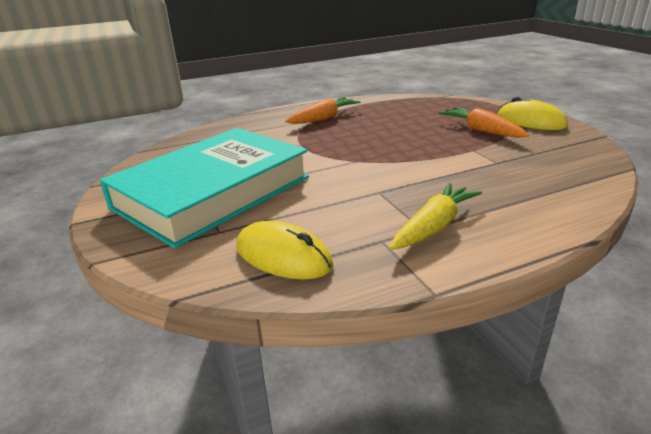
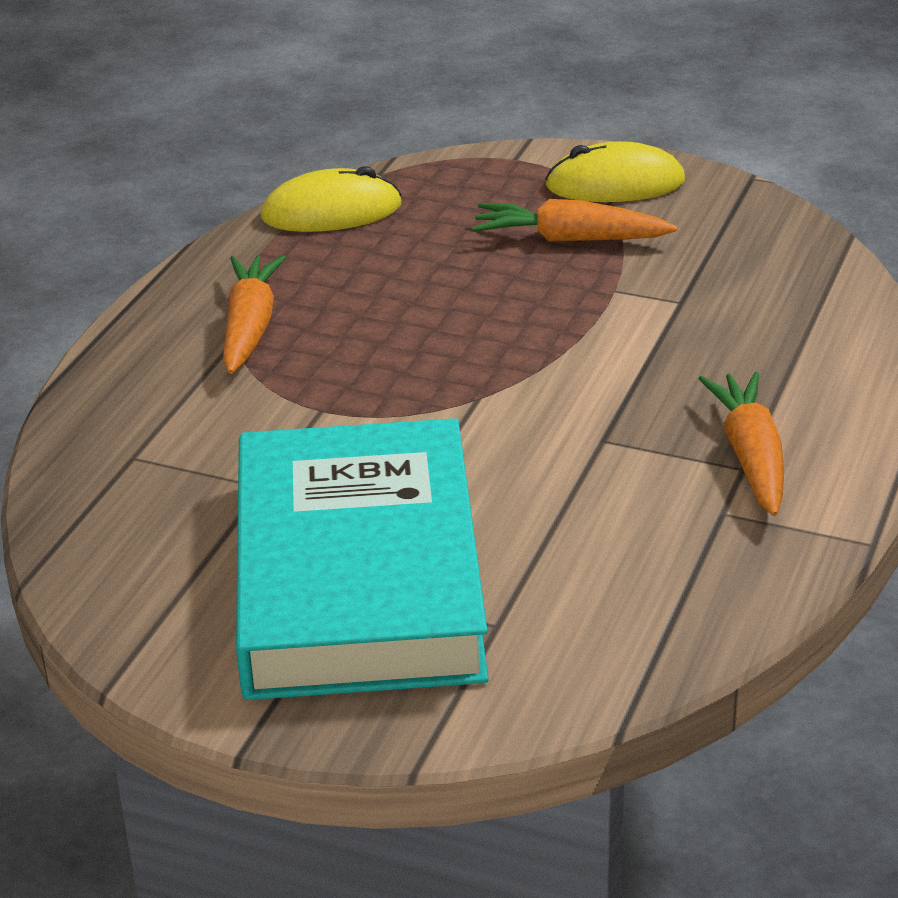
camera: 45 degrees left, 5 degrees up
(283, 256) = (644, 603): yellow mouse -> yellow mouse (331, 212)
(434, 226) = (751, 456): yellow carrot -> orange carrot

